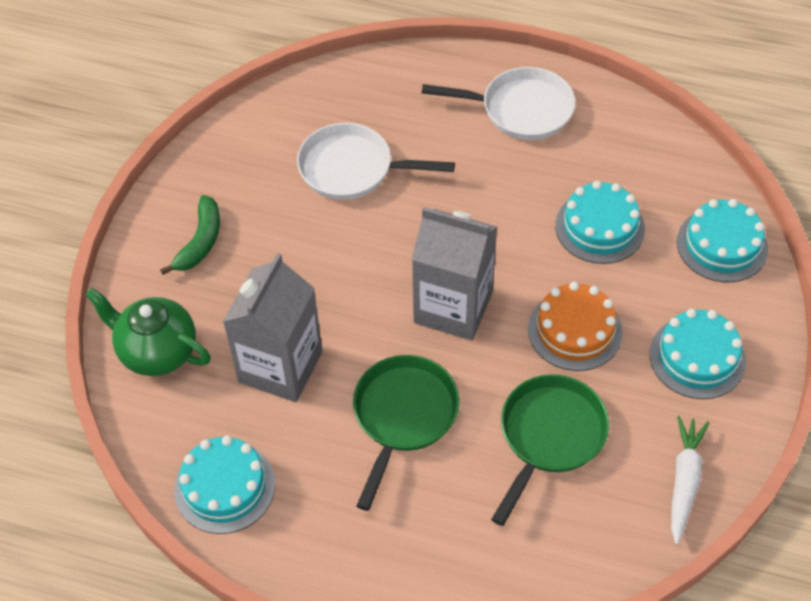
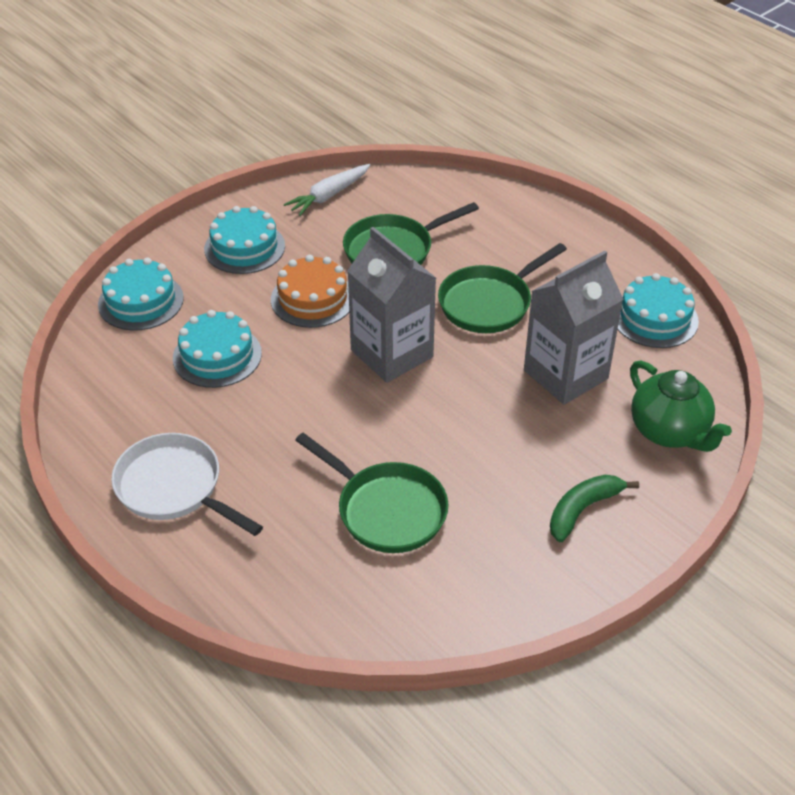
camera: 150 degrees left, 10 degrees down
(352, 168) = (386, 510): white pan -> green pan

